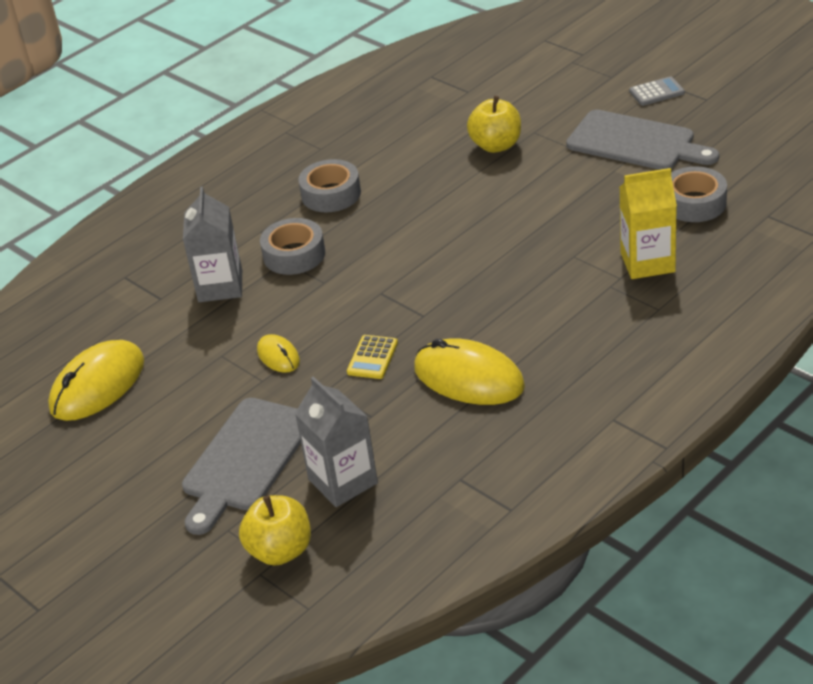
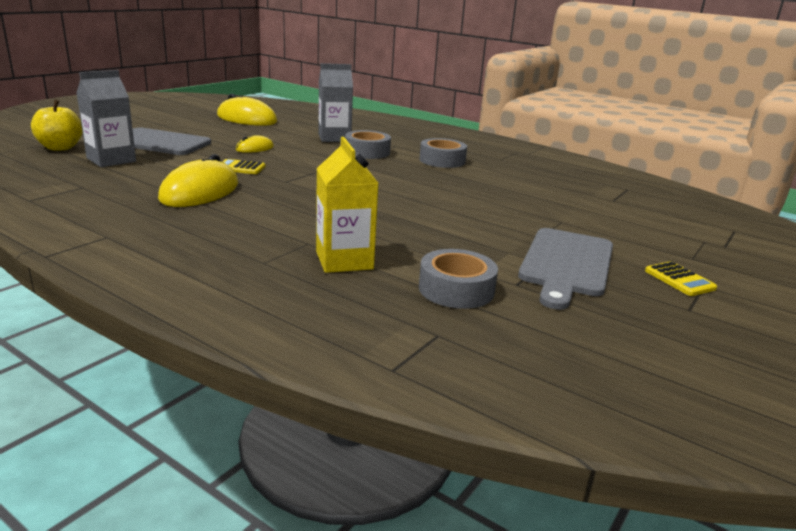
camera: 75 degrees right, 15 degrees down
(496, 145) = (530, 207): yellow apple -> none
(656, 92) = (679, 280): grey calculator -> yellow calculator

